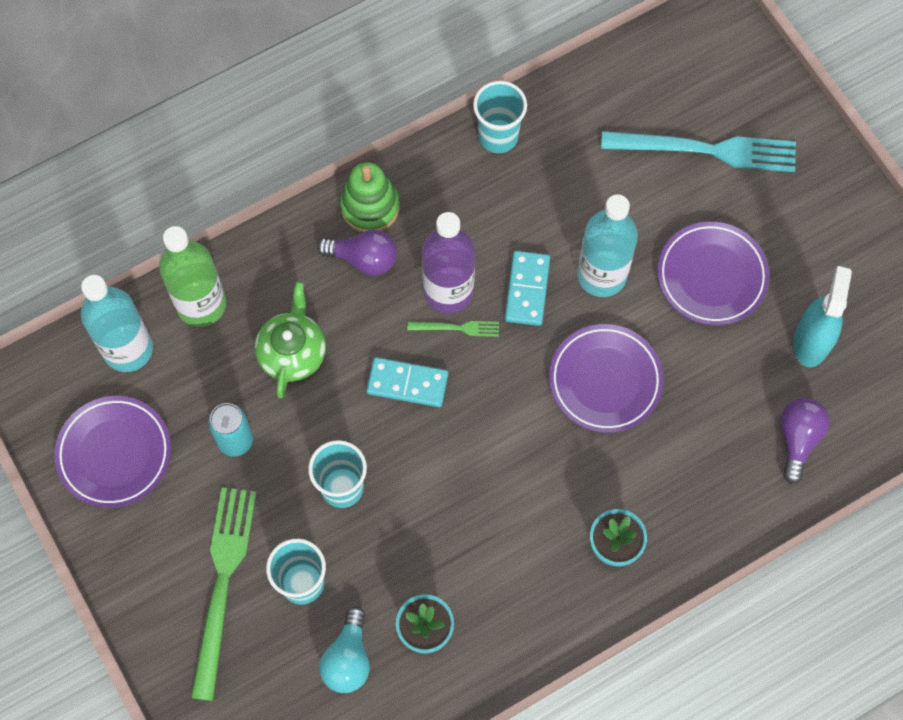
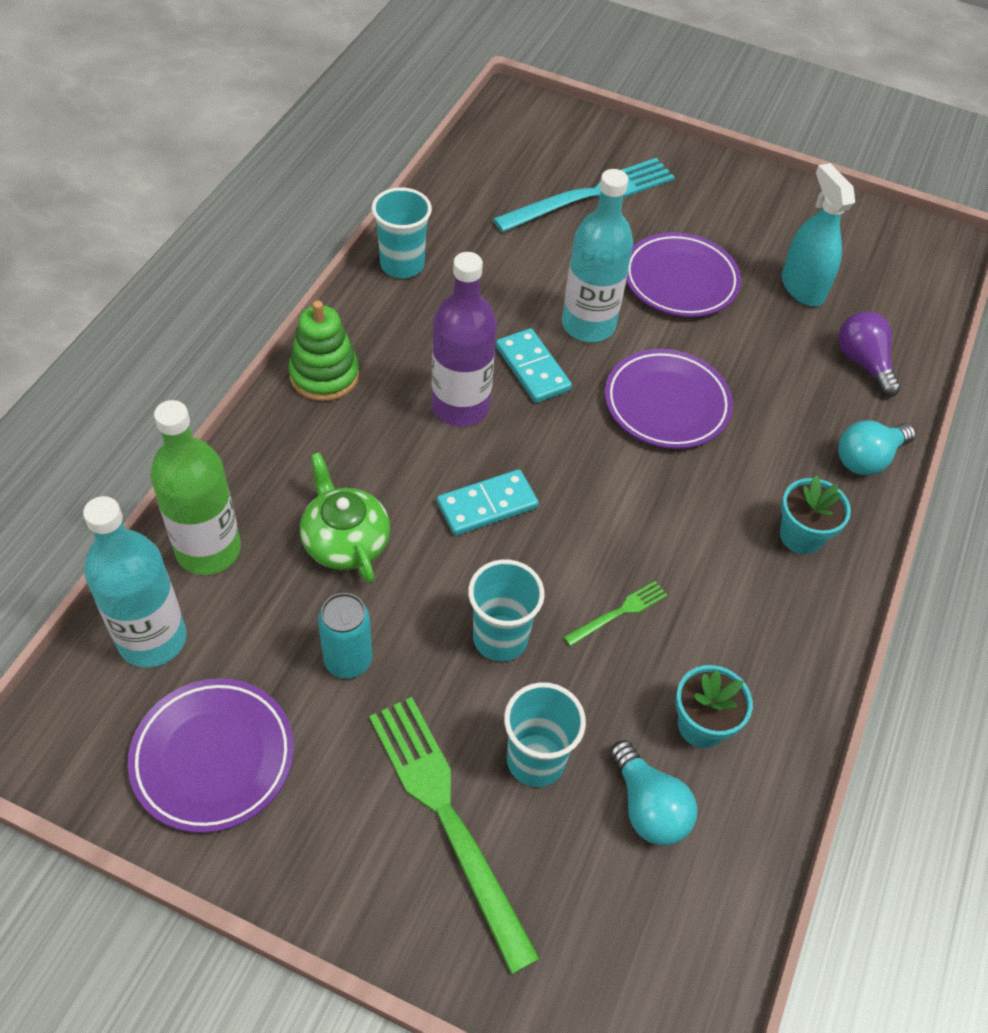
camera: 40 degrees left, 15 degrees down
(364, 259) = (354, 421): purple light bulb -> none
(457, 328) = (495, 432): green fork -> green fork (619, 613)
(722, 520) = (867, 459): none -> turquoise light bulb

